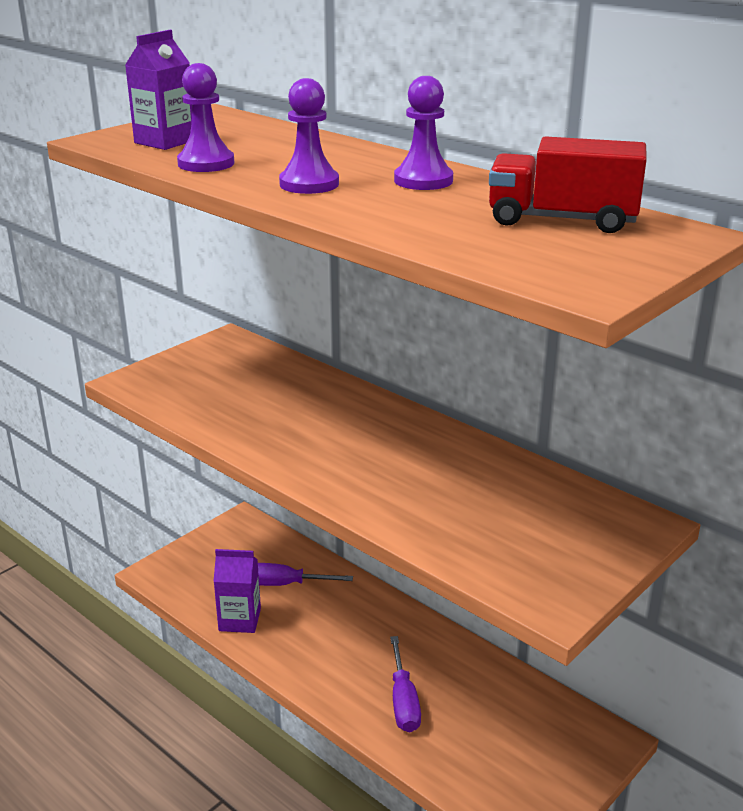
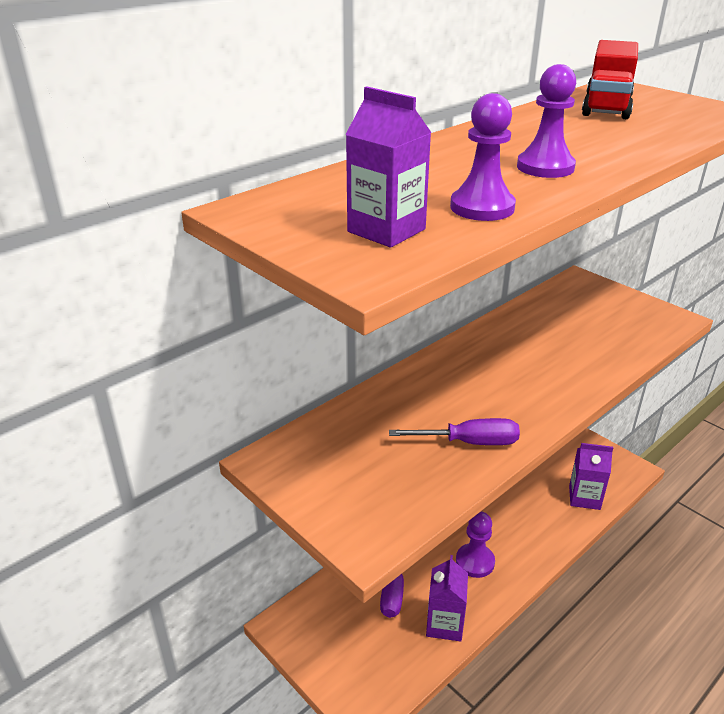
camera: 85 degrees left, 5 degrees up
(403, 702) = (535, 516): purple screwdriver -> purple screwdriver (470, 442)
(423, 180) = (523, 133): purple pawn -> purple pawn (475, 562)
(449, 759) = (584, 497): none -> purple carton

